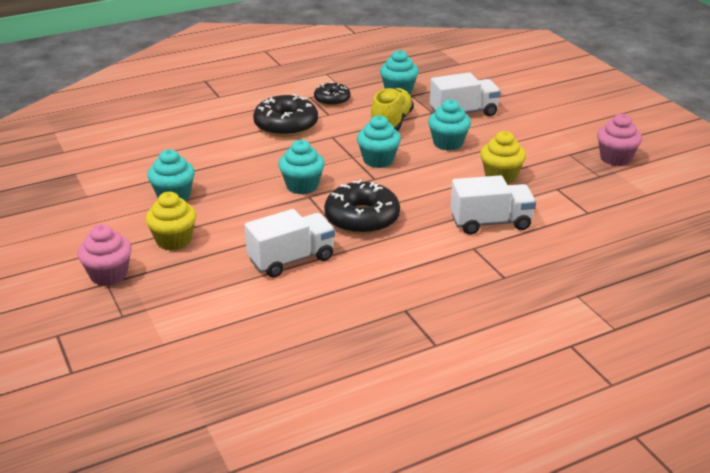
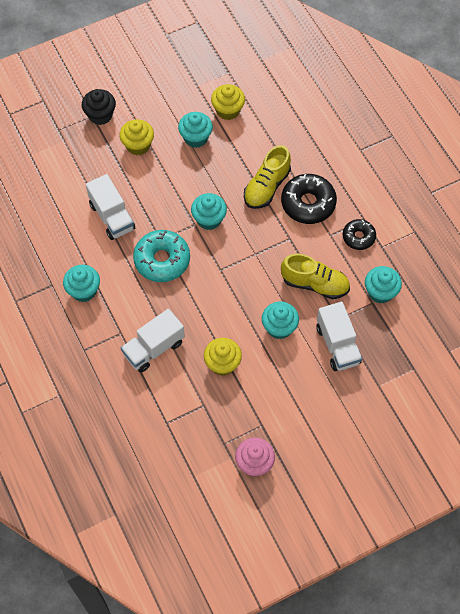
camera: 90 degrees right, 30 degrees up
(109, 275) = (100, 115): pink cupcake -> black cupcake
(137, 173) = (228, 110): none -> yellow cupcake
(259, 149) = (266, 187): none -> yellow shoe
(362, 218) = (162, 260): black donut -> turquoise donut
(378, 160) = (249, 272): turquoise cupcake -> turquoise cupcake (84, 290)
(490, 222) = (154, 348): white truck -> white truck turned 60 degrees clockwise

